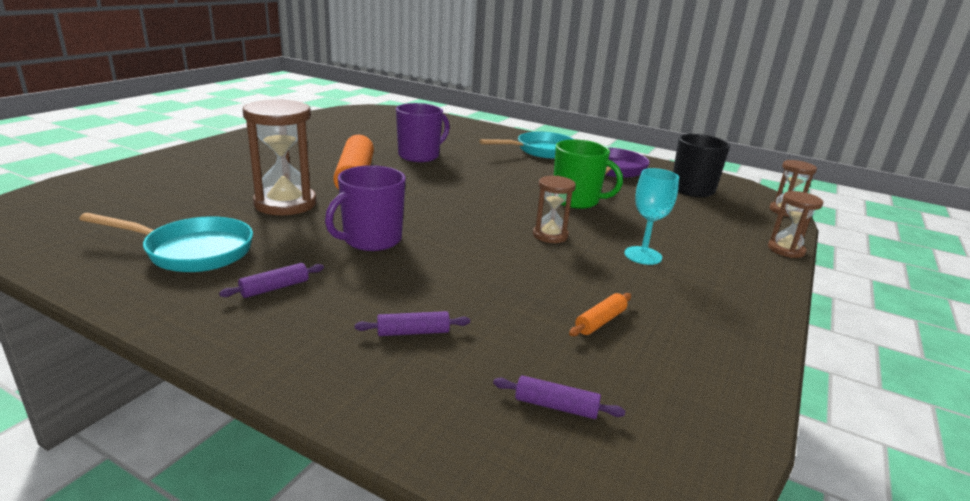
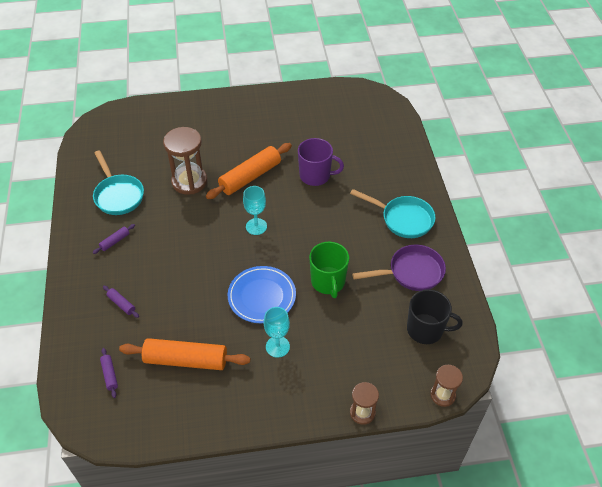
camera: 55 degrees right, 25 degrees up
(275, 288) = (115, 241): purple rolling pin -> purple rolling pin turned 60 degrees counterclockwise
(371, 240) = (184, 237): purple mug -> none
(435, 200) = (256, 226): none -> turquoise goblet
(550, 235) = (262, 296): brown hourglass -> blue plate
(600, 321) = (186, 360): orange rolling pin -> orange rolling pin, size x2.28

